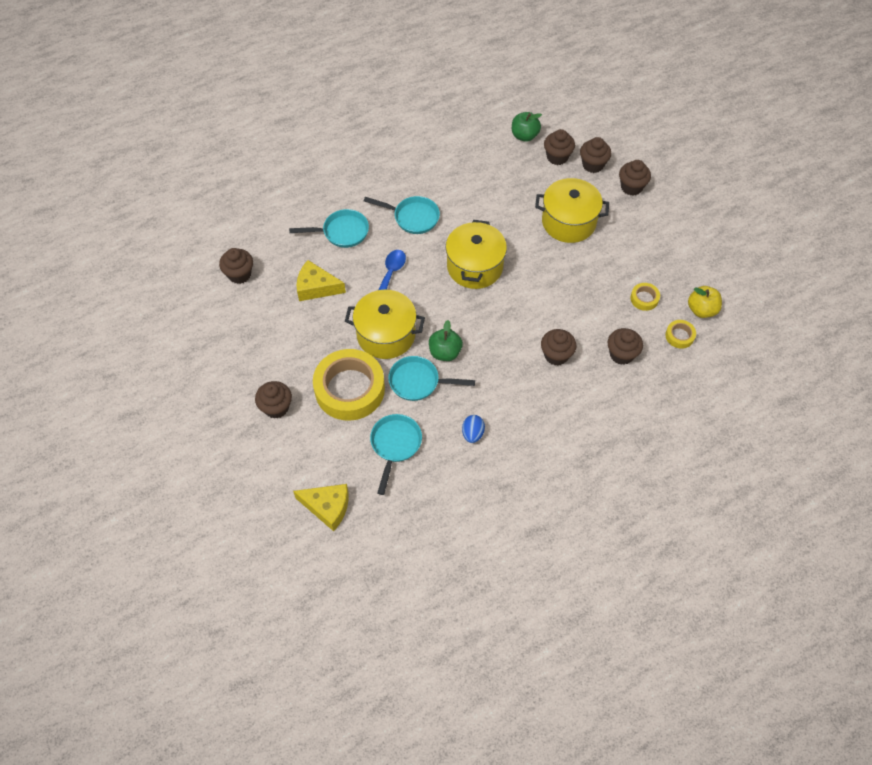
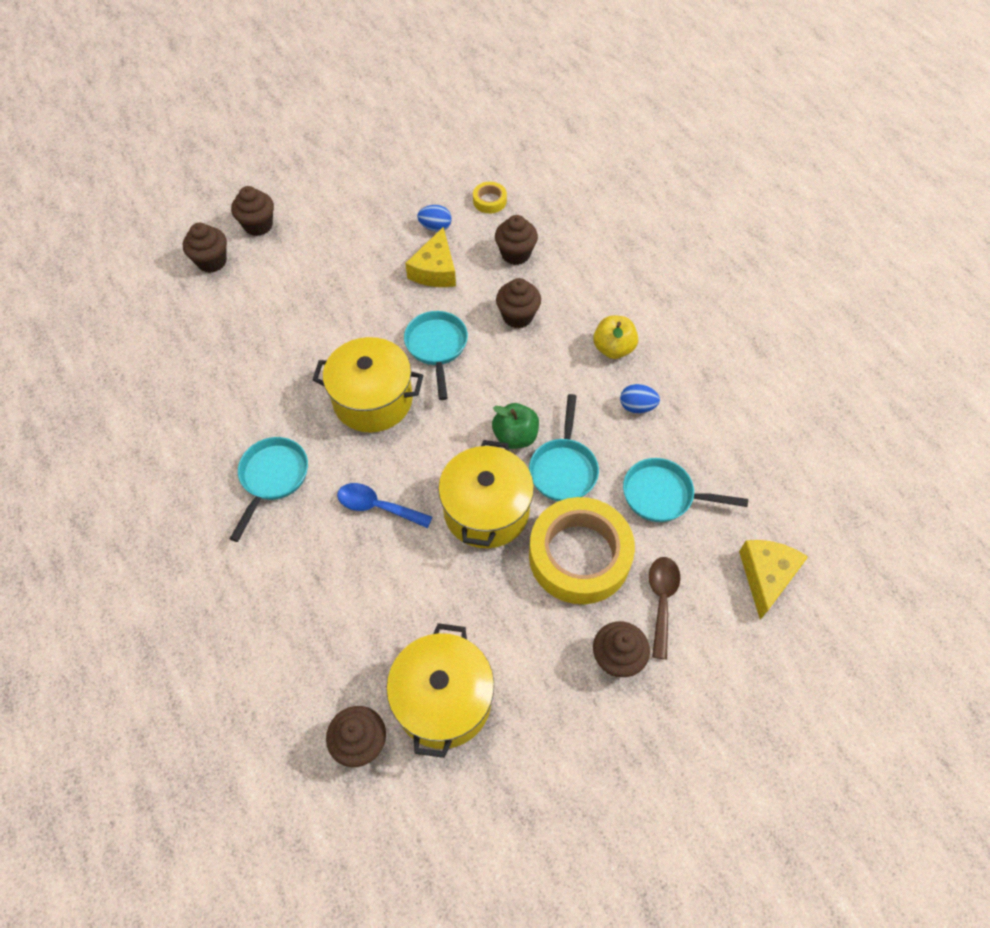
camera: 90 degrees left, 0 degrees up
(313, 437) = (661, 601): none -> brown spoon
(316, 287) = (395, 613): yellow cheese -> yellow cheese (435, 270)
(342, 232) = (288, 579): turquoise pan -> turquoise pan (436, 347)
(524, 136) = (139, 334): green apple -> none
(557, 157) = (189, 299): brown cupcake -> none
(568, 222) = (307, 292): yellow pot -> yellow pot (443, 700)
(644, 298) = (435, 227): yellow tape -> blue egg
(701, 310) = (453, 179): yellow apple -> yellow apple (613, 348)

